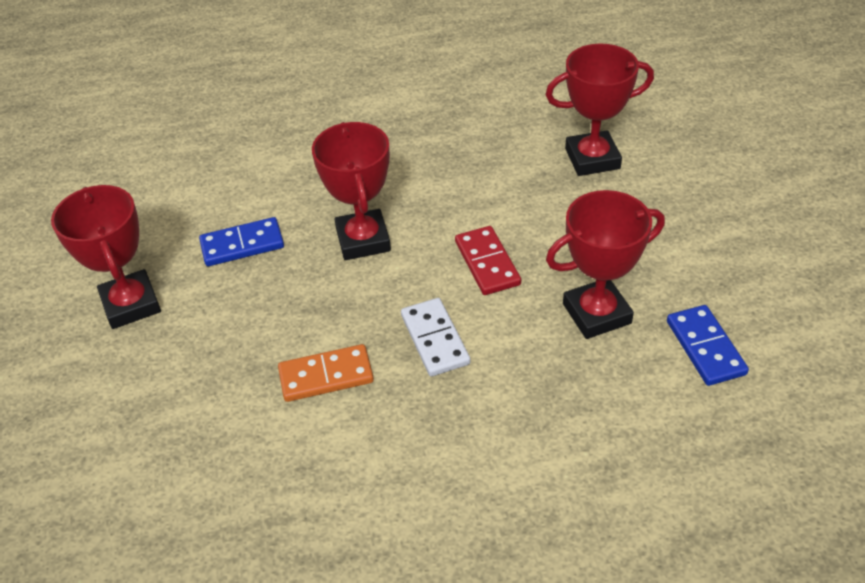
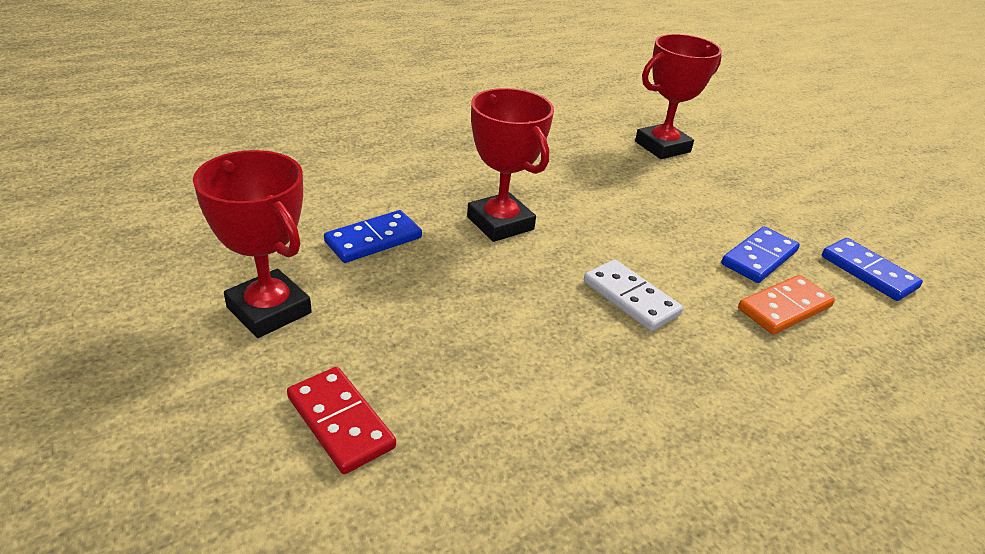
camera: 25 degrees left, 10 degrees down
(326, 376) = (542, 348): orange domino -> orange domino (784, 308)
(487, 263) = (632, 229): red domino -> red domino (340, 422)
(596, 314) = (759, 258): red trophy -> blue domino

